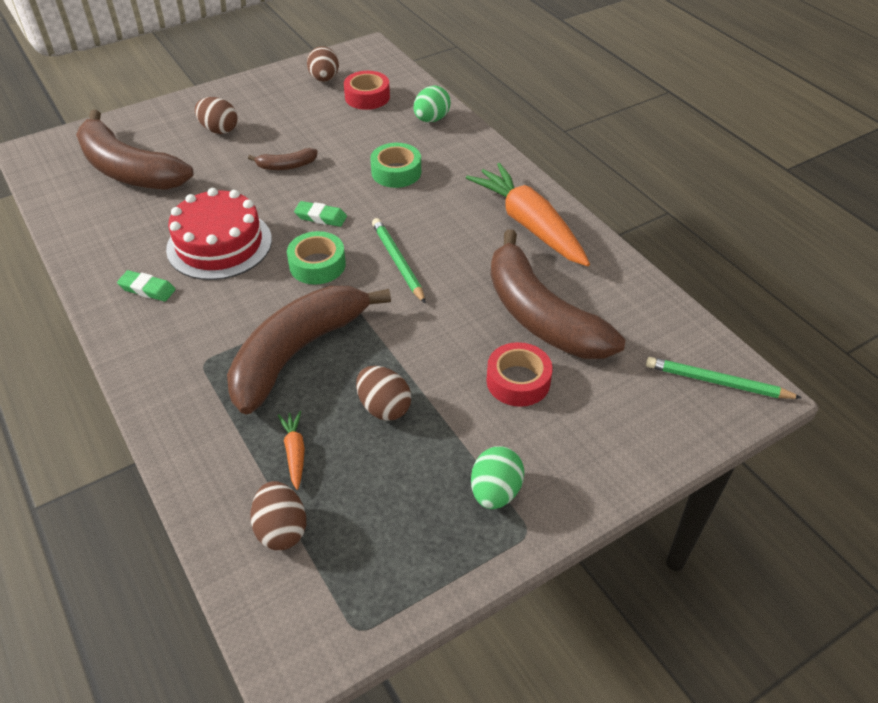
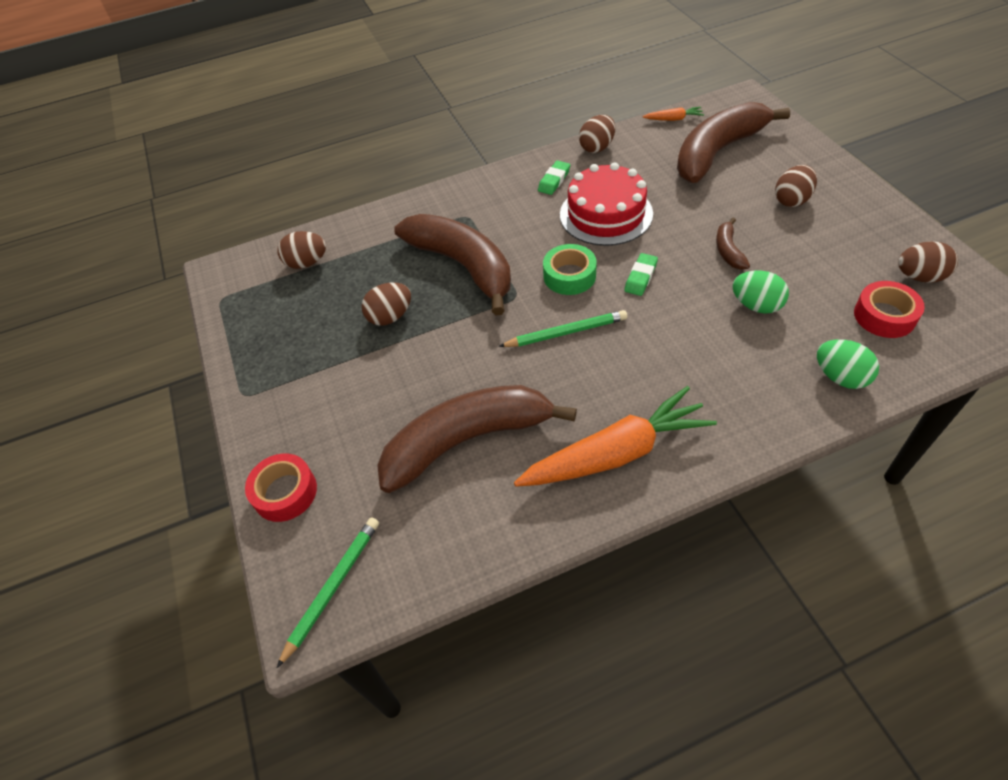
camera: 105 degrees right, 5 degrees up
(89, 257) = (597, 147): none -> brown egg
(295, 452) = (366, 267): orange carrot -> orange carrot (674, 119)
(396, 172) = (720, 337): green tape -> none
(495, 492) = (285, 379): green egg -> green egg (756, 305)
(518, 381) = (389, 409): red tape -> red tape (285, 492)

